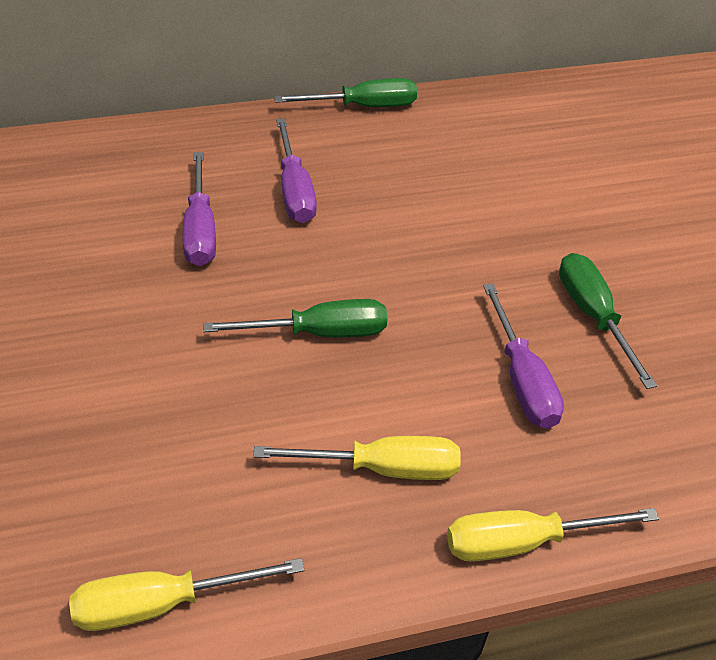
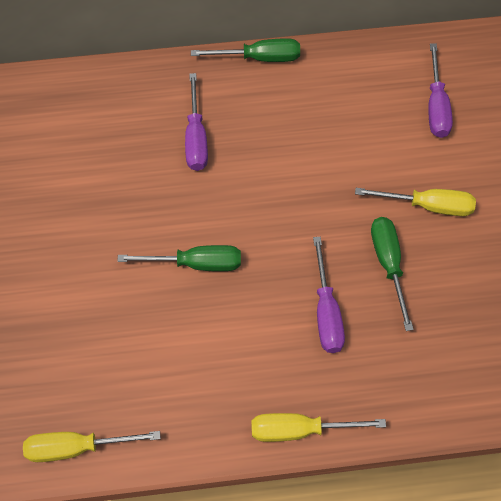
camera: 10 degrees right, 15 degrees up
(200, 229) = (125, 169): purple screwdriver -> purple screwdriver (436, 106)
(382, 468) = (221, 370): yellow screwdriver -> yellow screwdriver (428, 206)

